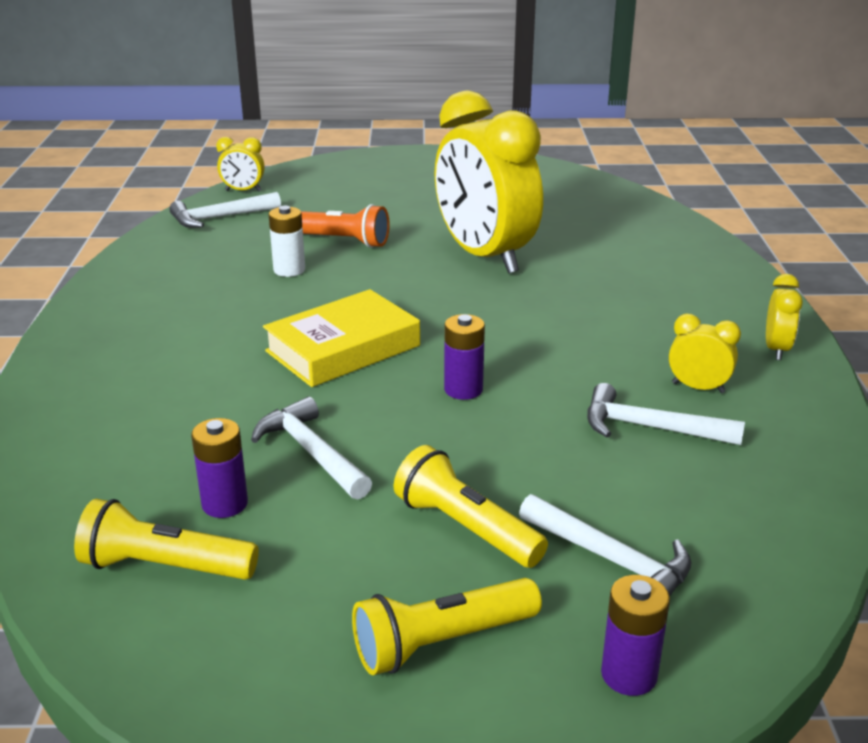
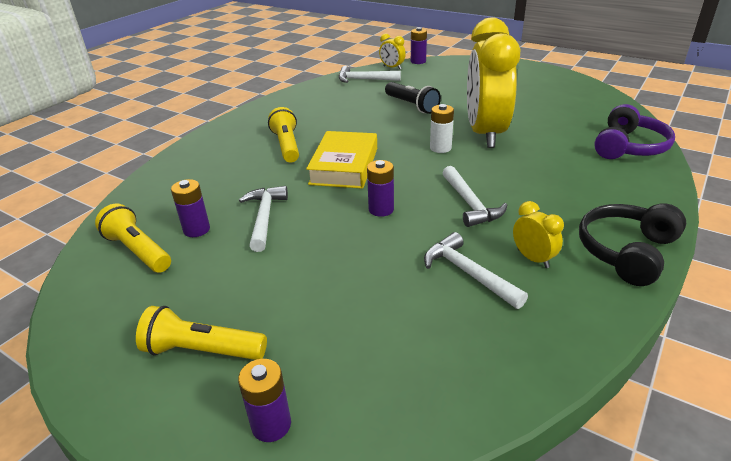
camera: 35 degrees right, 5 degrees up
(273, 174) = (418, 61): none -> purple battery
(289, 270) = (366, 115): white battery -> white battery (440, 148)
(340, 241) = (411, 105): orange flashlight -> black flashlight
(343, 348) = (344, 166): yellow book -> yellow book turned 75 degrees counterclockwise
(466, 527) = (289, 290): yellow flashlight -> yellow flashlight (287, 145)
(611, 560) = (345, 347): white hammer -> white hammer (470, 204)
(664, 233) = (629, 147): none -> purple headphones
(776, 349) = (626, 251): yellow clock -> black headphones

